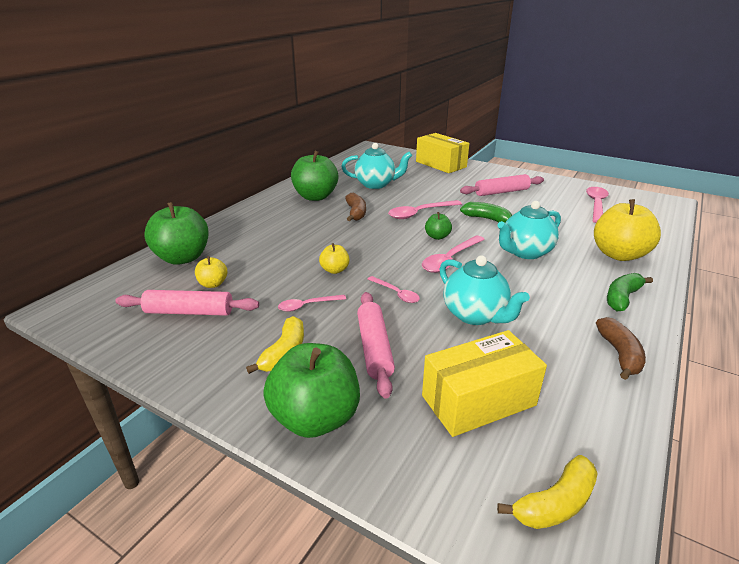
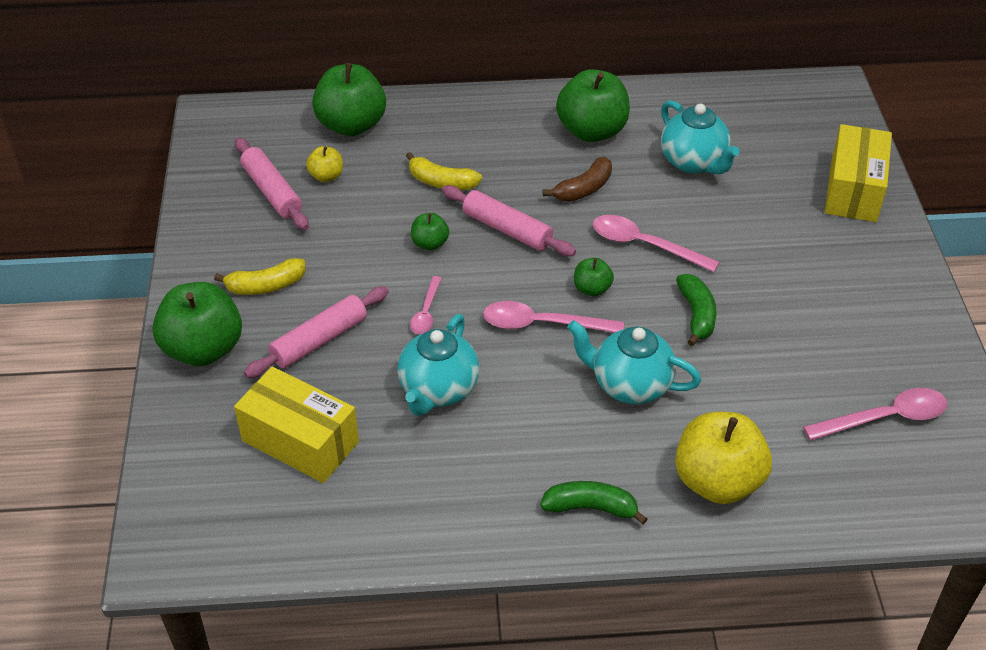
camera: 55 degrees right, 15 degrees up
(307, 306) = (347, 260): pink spoon -> none
(335, 270) = (430, 243): yellow apple -> green apple
(501, 192) = (814, 297): pink rolling pin -> pink rolling pin (507, 229)
(555, 503) = (214, 527): yellow banana -> yellow banana (441, 182)
(619, 354) = (460, 528): brown banana -> none

